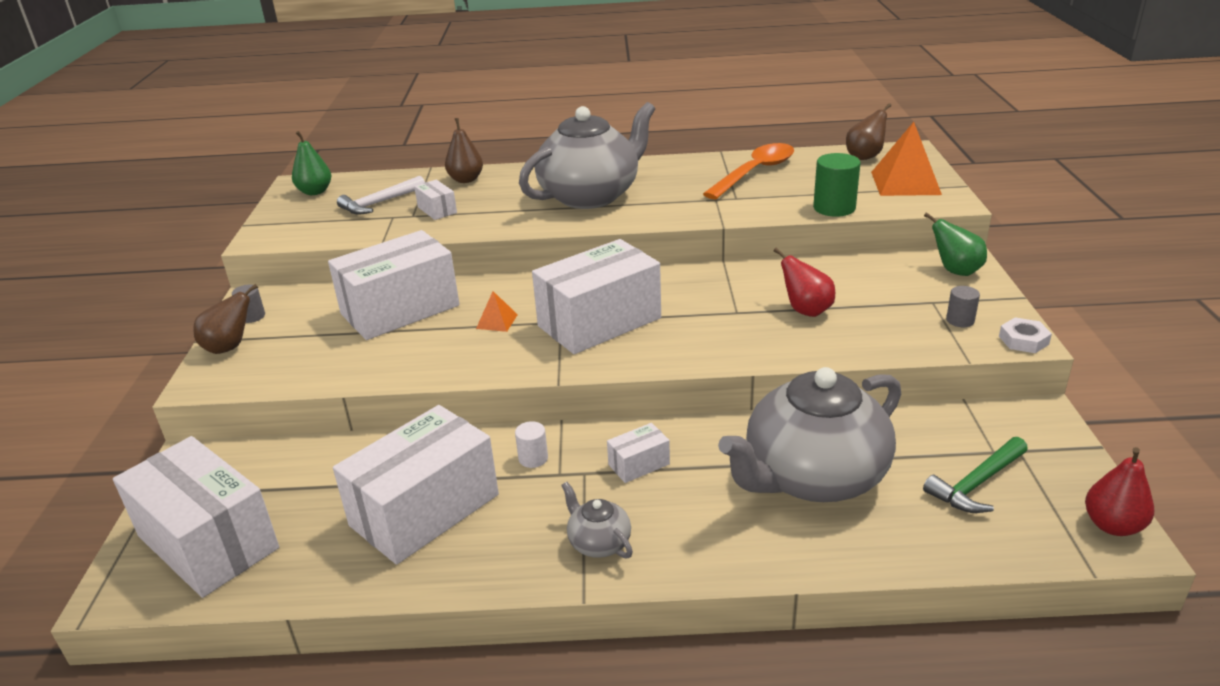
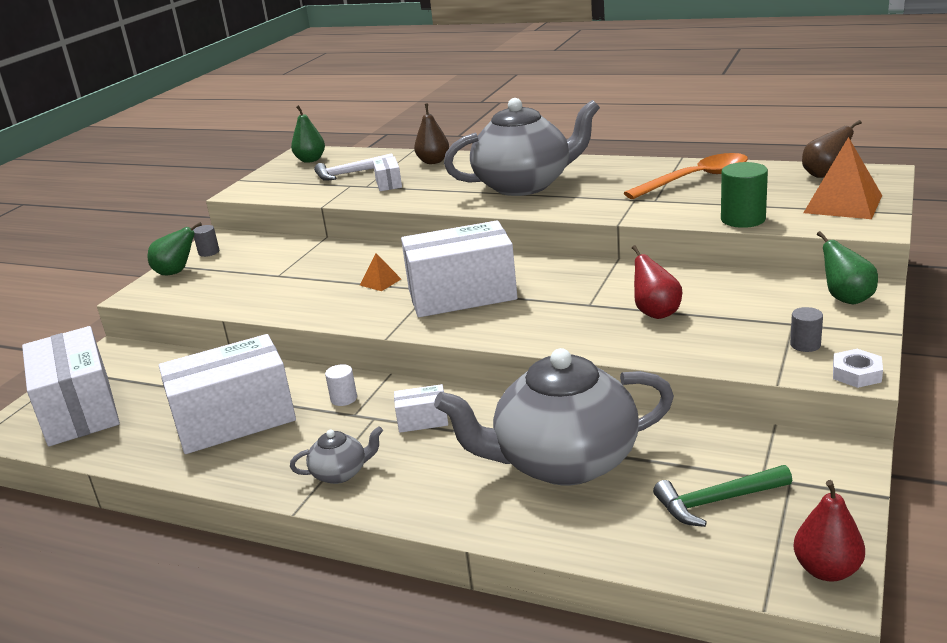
camera: 25 degrees right, 5 degrees down
(229, 347) = (176, 272): brown pear -> green pear
(400, 310) = (315, 262): white box -> none
(598, 542) = (340, 473): grey teapot -> grey teapot turned 90 degrees clockwise

